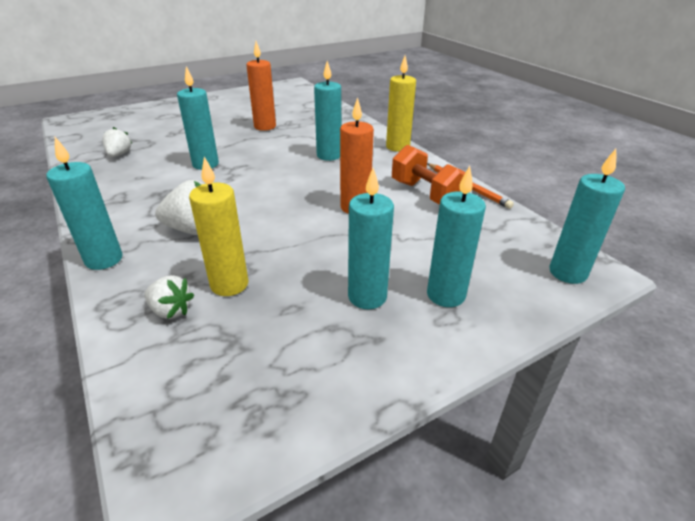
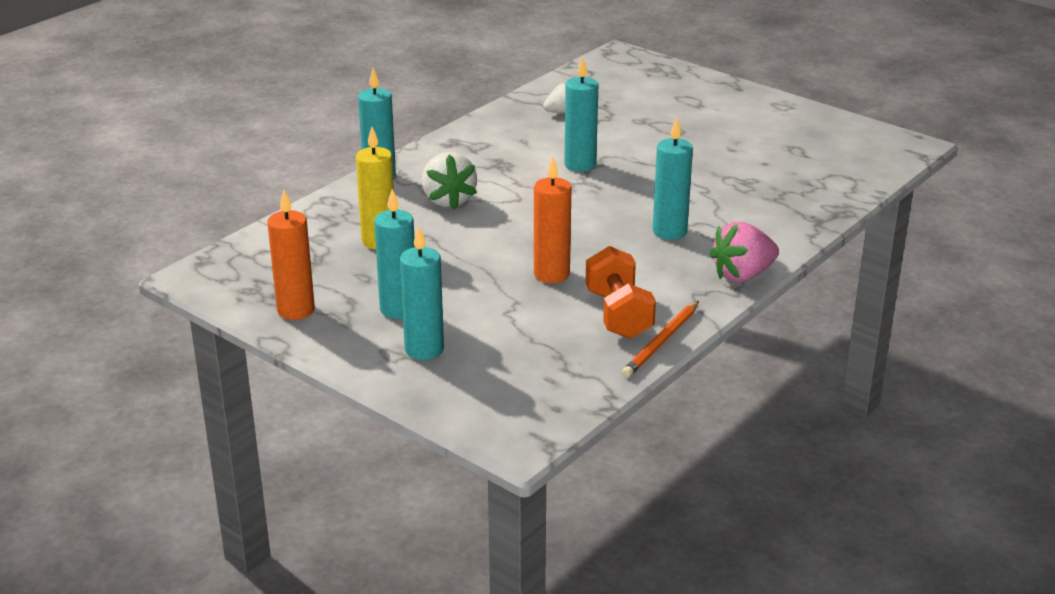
camera: 70 degrees right, 5 degrees down
(171, 310) = (334, 227): white strawberry -> none
(265, 127) = (718, 169): orange candle -> orange candle (296, 310)
(397, 147) = (742, 275): yellow candle -> pink strawberry
(426, 194) = (618, 314): orange dumbbell -> orange dumbbell turned 45 degrees counterclockwise
(567, 273) = (505, 421): turquoise candle -> none

